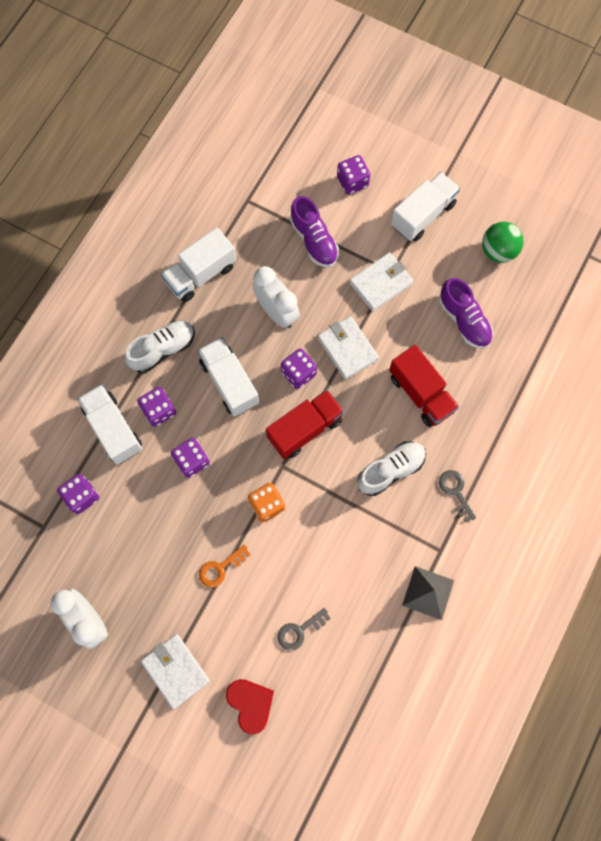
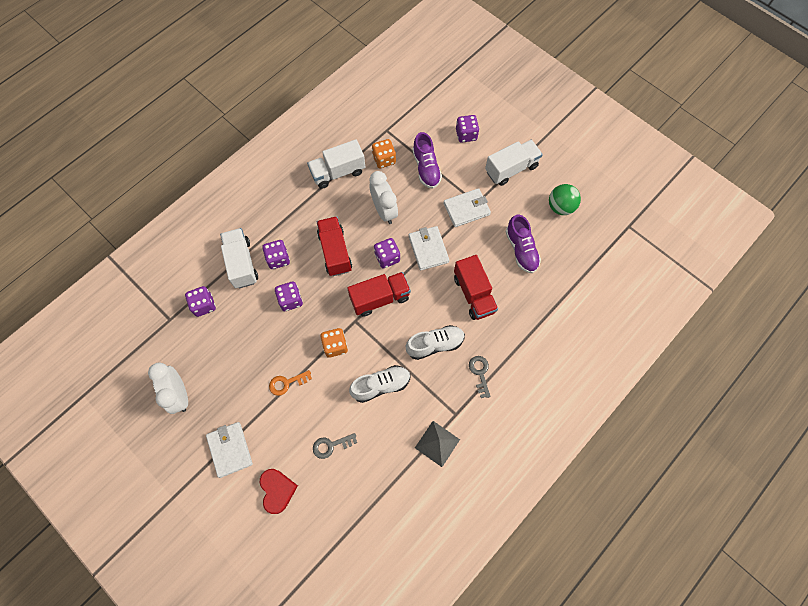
camera: 15 degrees right, 5 degrees down
(163, 349) = (294, 217): white shoe -> white shoe (381, 385)
(229, 382) = (335, 252): white truck -> red truck
(256, 242) = (384, 159): none -> orange dice

